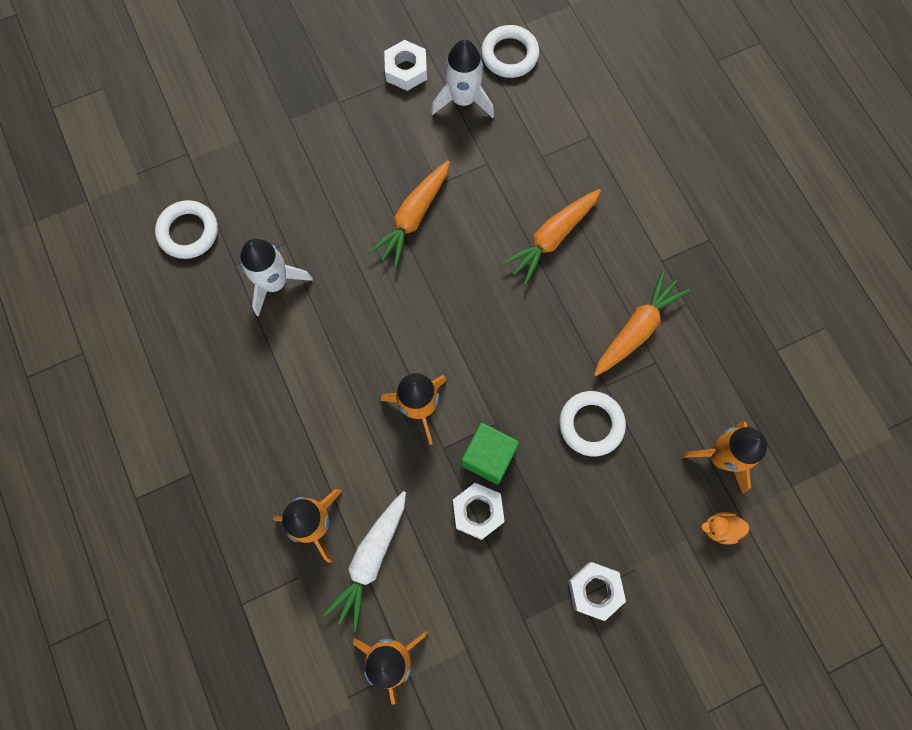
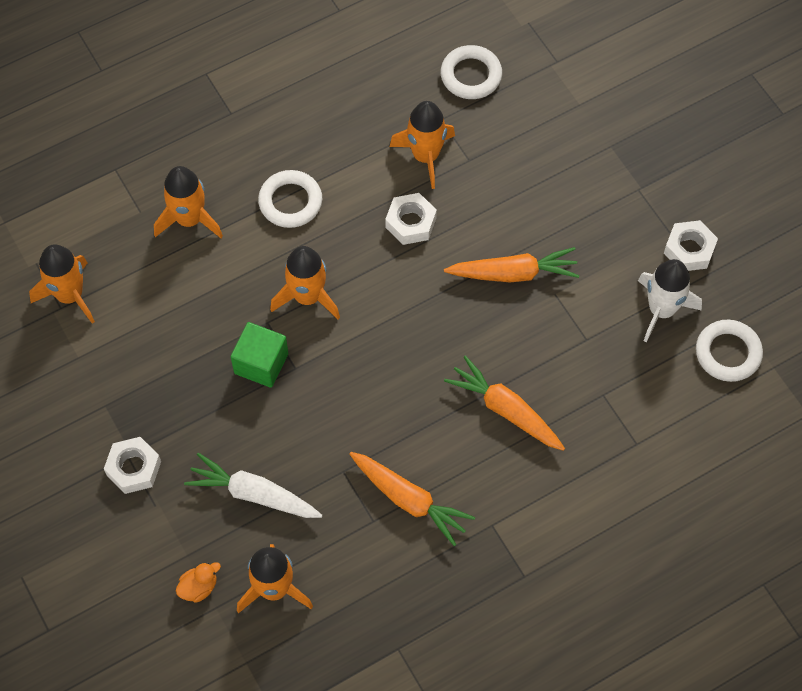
camera: 85 degrees right, 10 degrees down
(274, 282) = (425, 156): white rocket -> orange rocket
(371, 559) = (158, 269): white carrot -> white carrot (254, 494)
(413, 217) = (513, 273): orange carrot -> orange carrot turned 150 degrees clockwise
(478, 511) = (206, 357): white nut -> white nut (411, 223)
(591, 424) = (300, 458): white ring -> white ring (290, 202)
(720, 528) = (199, 587): orange duck -> orange duck turned 60 degrees clockwise

